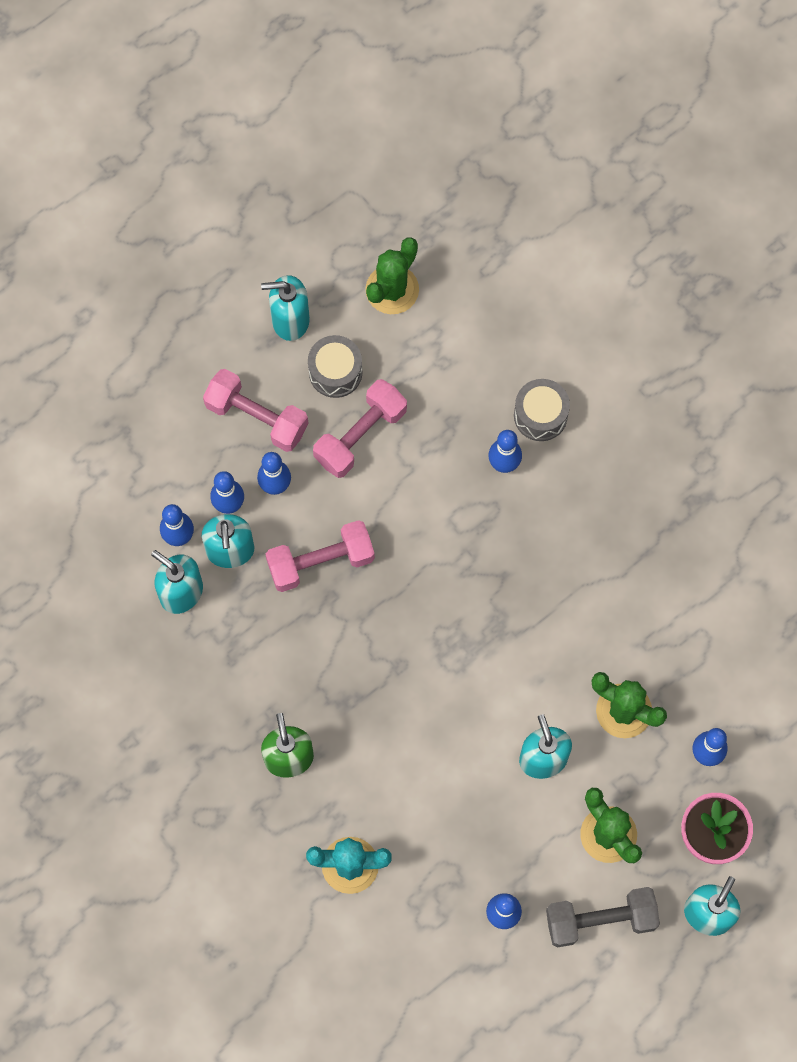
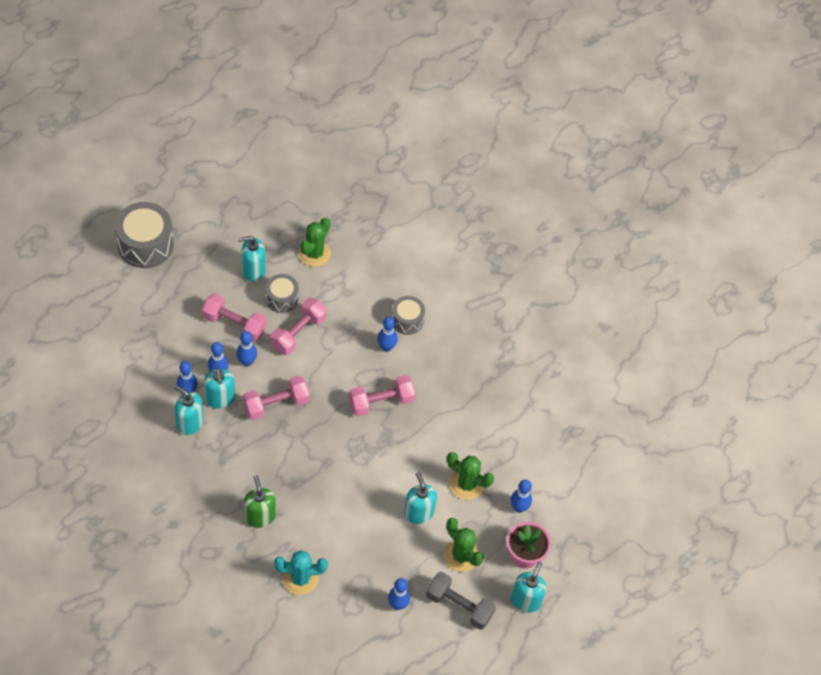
camera: 10 degrees left, 15 degrees down
(115, 270) = (145, 245): none -> grey drum
(491, 562) = (381, 402): none -> pink dumbbell
(600, 920) = (459, 606): grey dumbbell -> grey dumbbell turned 45 degrees clockwise

